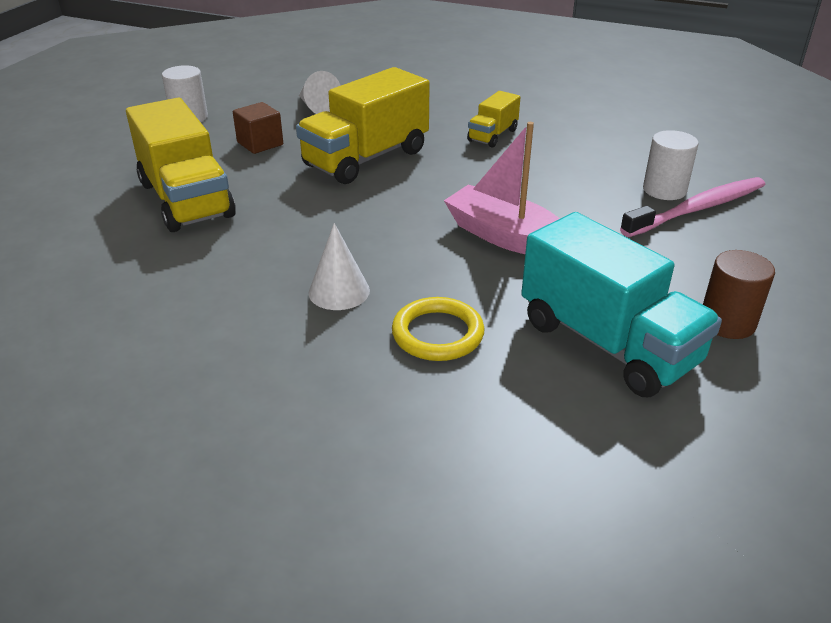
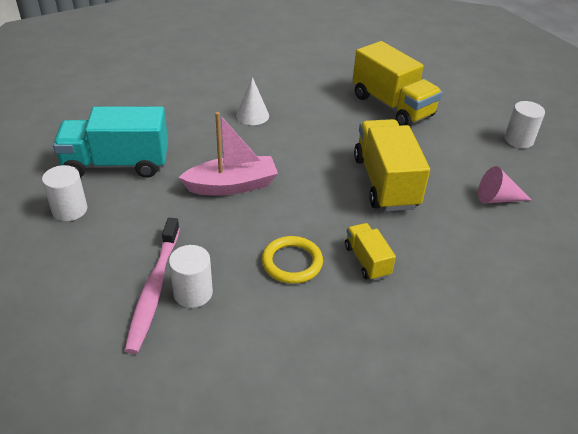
camera: 125 degrees right, 5 degrees up
(186, 199) = (392, 106): yellow truck -> yellow truck turned 135 degrees counterclockwise
(260, 143) = (448, 151): brown cube -> none
(317, 107) = (497, 199): white cone -> pink cone
(437, 334) = (189, 125): yellow ring -> yellow ring (292, 262)
(727, 322) = (70, 210): brown cylinder -> white cylinder

